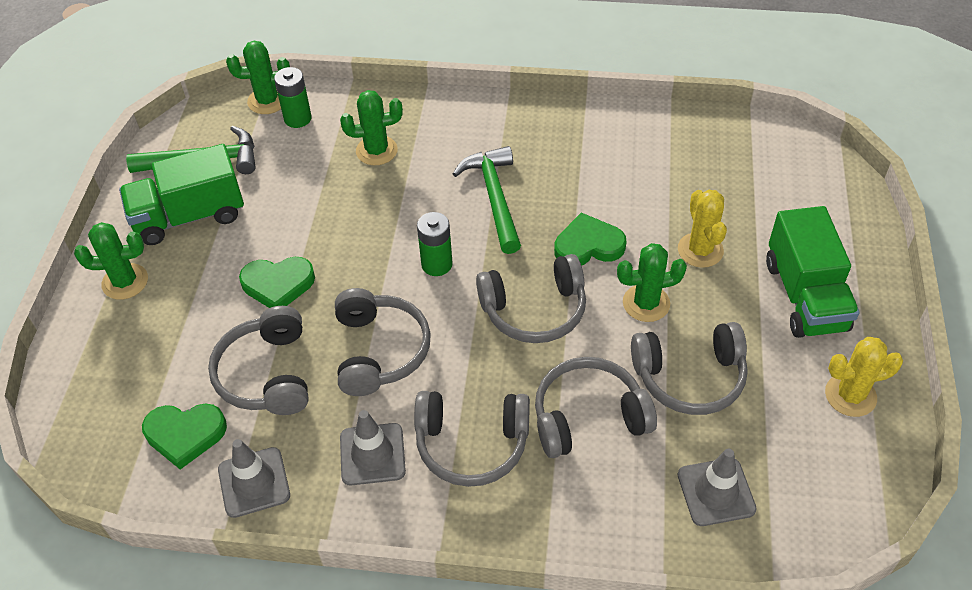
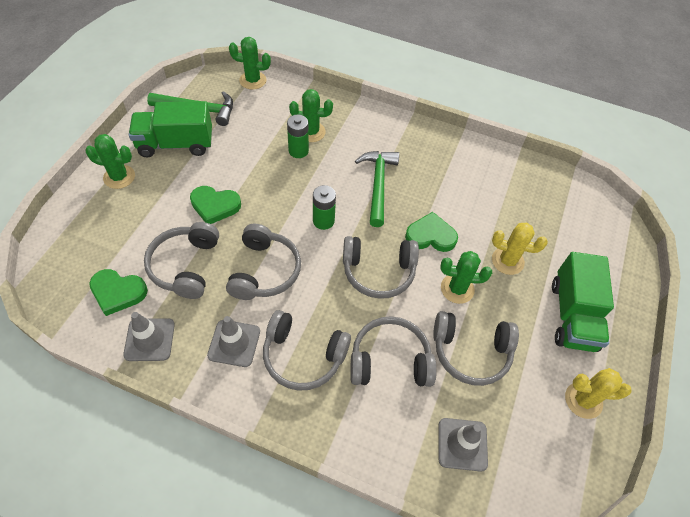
camera: 10 degrees right, 5 degrees up
(297, 118) = (268, 97): green battery -> green battery (298, 151)
(700, 250) = (507, 261): yellow cactus -> yellow cactus turned 75 degrees counterclockwise

